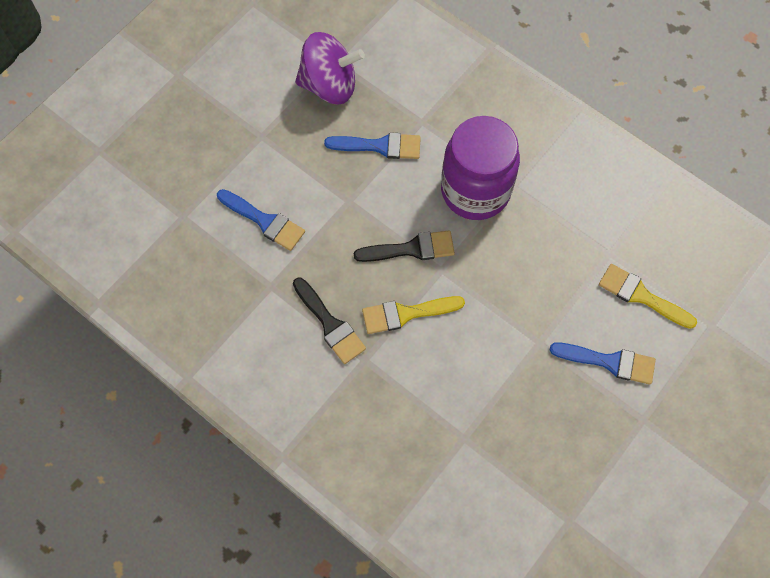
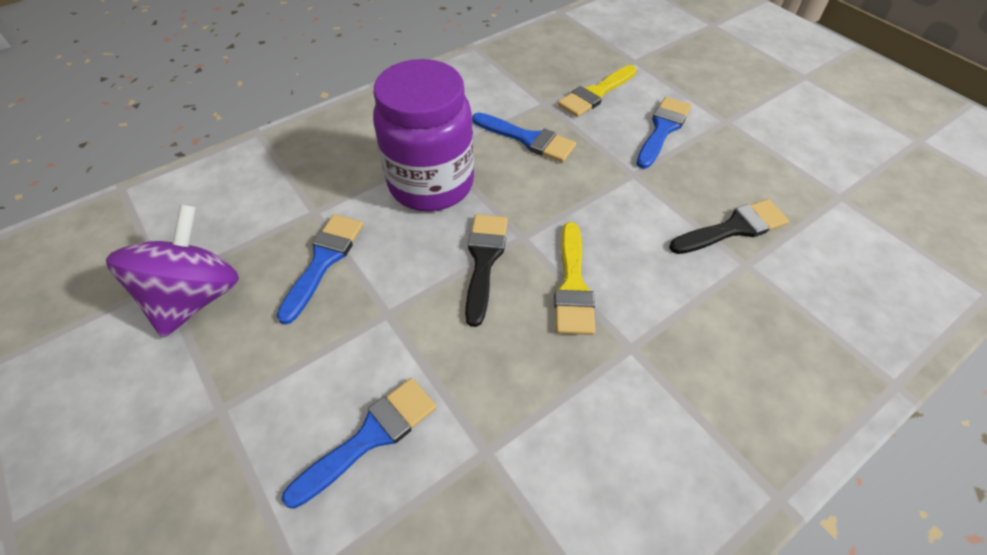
camera: 75 degrees left, 15 degrees down
(330, 324) = (569, 379): black brush -> black brush (733, 228)
(554, 250) = (528, 139): none -> blue brush

